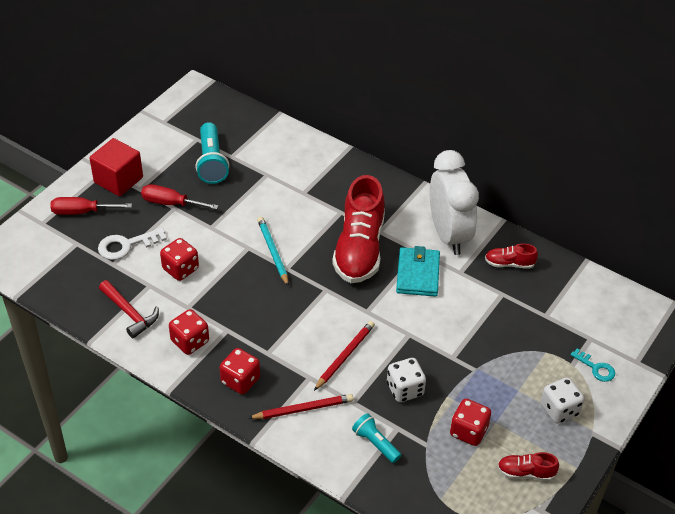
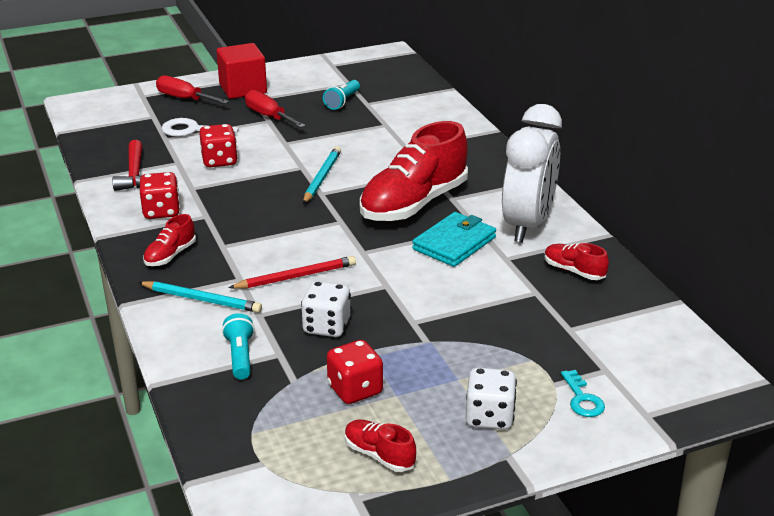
camera: 35 degrees right, 15 degrees down
(211, 162) = (342, 102): turquoise flashlight -> turquoise flashlight, size x0.61
(240, 380) = (170, 255): red dice -> red shoe
(303, 409) = (201, 299): red pencil -> turquoise pencil

